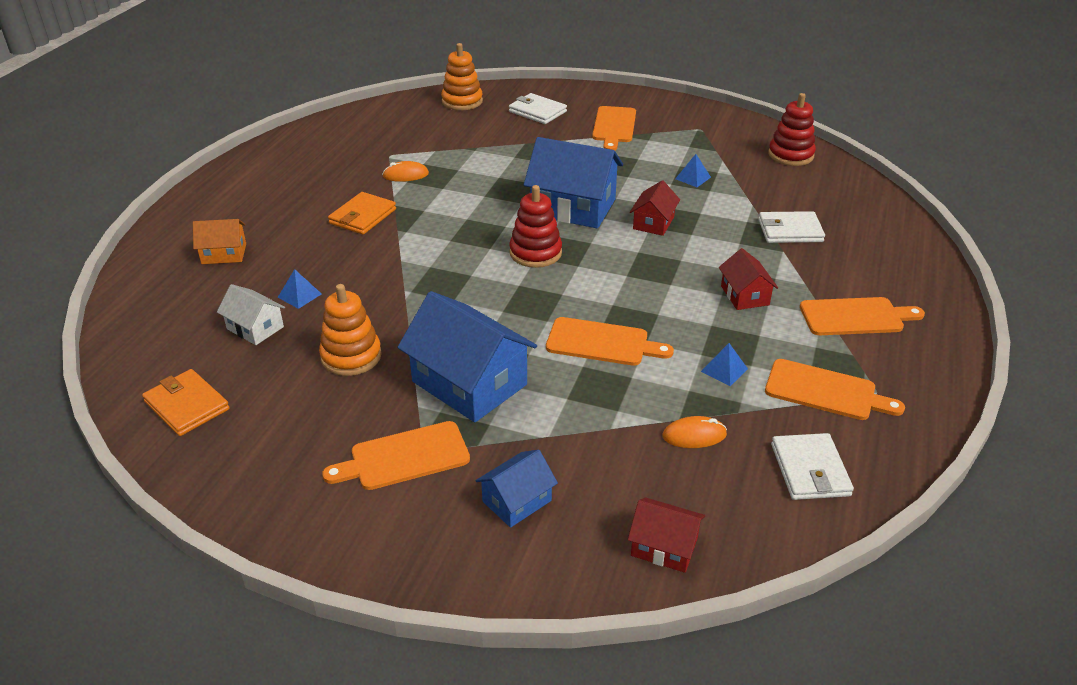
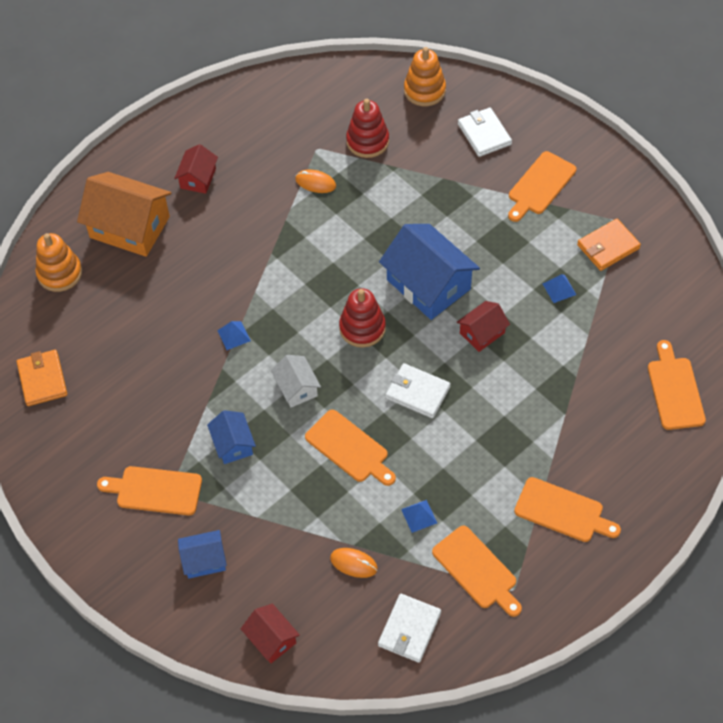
camera: 30 degrees right, 20 degrees up
(224, 254) = (130, 227): orange house -> orange house, size x1.91
(255, 328) = (117, 322): white house -> white house (296, 388)
(299, 295) = (162, 300): blue pyramid -> blue pyramid (234, 335)
(351, 356) = (167, 381): orange stacking toy -> orange stacking toy (59, 273)
(362, 216) = (253, 224): orange wallet -> orange wallet (608, 247)
(469, 383) = (233, 444): blue house -> blue house, size x0.52
(744, 295) = (493, 449): red house -> red house (198, 178)
(790, 155) = (675, 295): red stacking toy -> red stacking toy (367, 141)
(790, 230) = (591, 392): white wallet -> white wallet (417, 392)
(856, 208) = (675, 390): none -> orange cutting board

